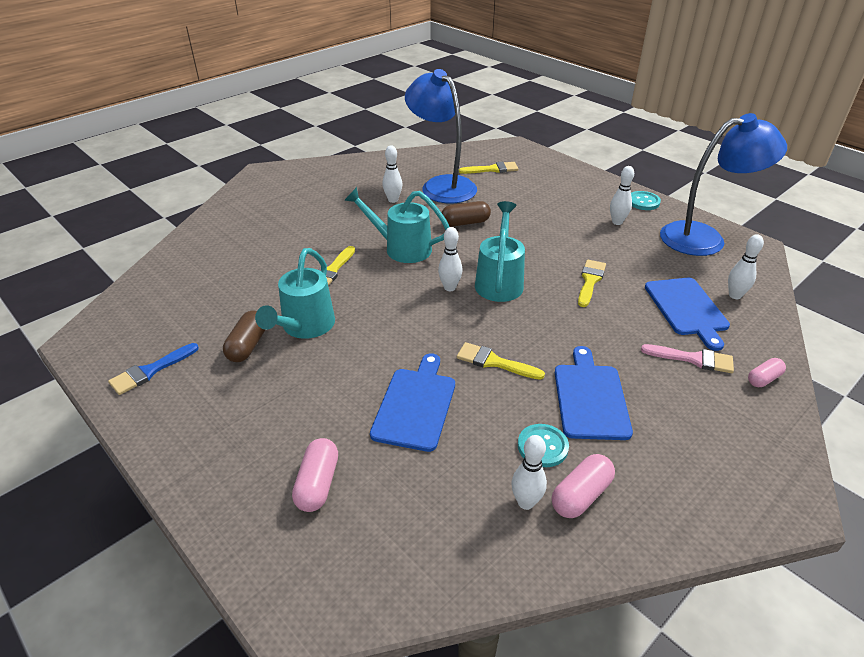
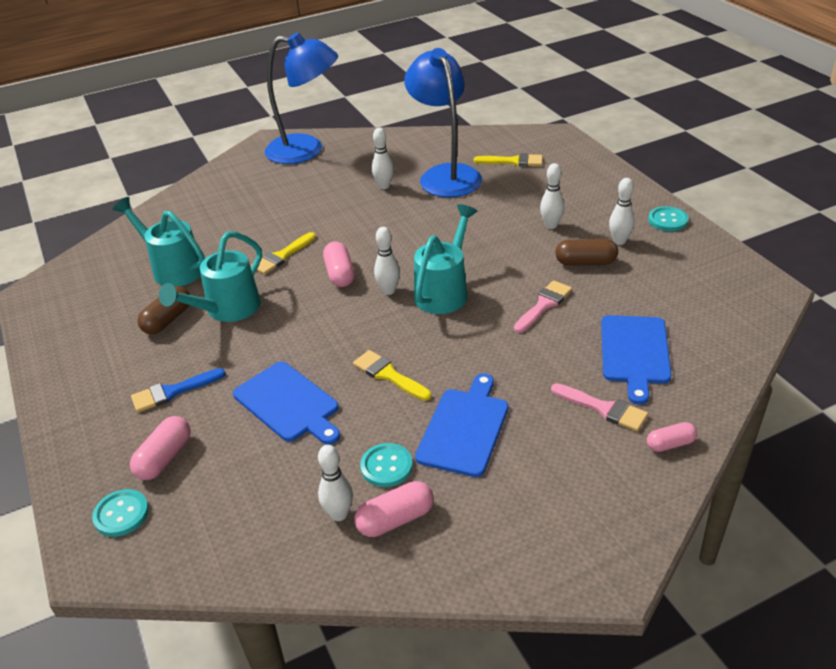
camera: 20 degrees right, 0 degrees up
(150, 371) = (75, 330): blue brush -> blue brush (173, 392)
(301, 554) = (121, 514): none -> turquoise button
(396, 279) = (340, 274): none -> pink capsule
(401, 248) = (363, 241): turquoise watering can -> turquoise watering can (173, 268)
(415, 405) = (288, 403): blue cutting board -> blue cutting board turned 105 degrees clockwise
(465, 223) = (446, 221): brown capsule -> brown capsule (585, 262)
(590, 281) = (544, 305): yellow brush -> pink brush
(704, 238) = (714, 273): blue lamp -> blue lamp (306, 150)
(735, 295) = (703, 346): white bowling pin -> white bowling pin (551, 225)

